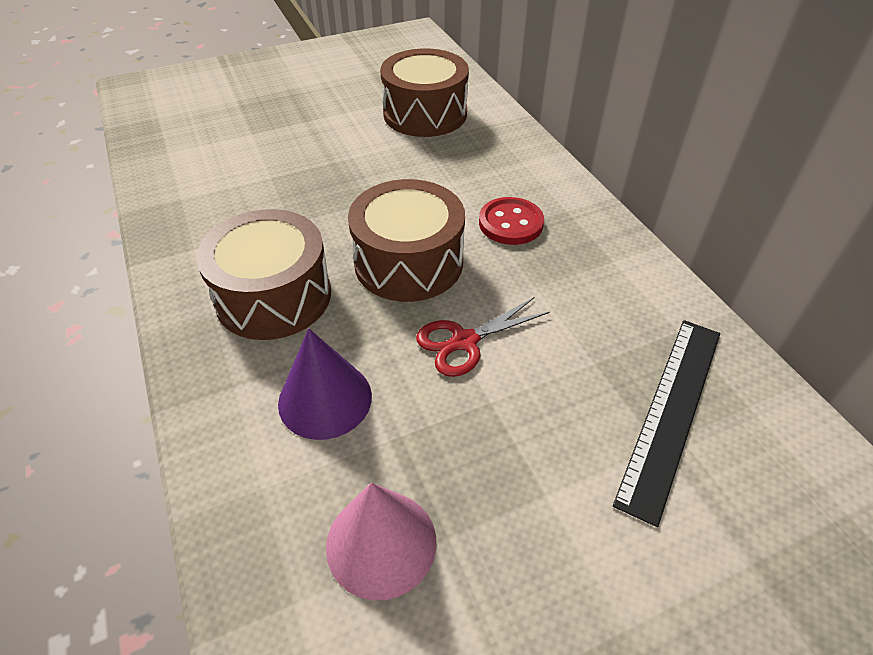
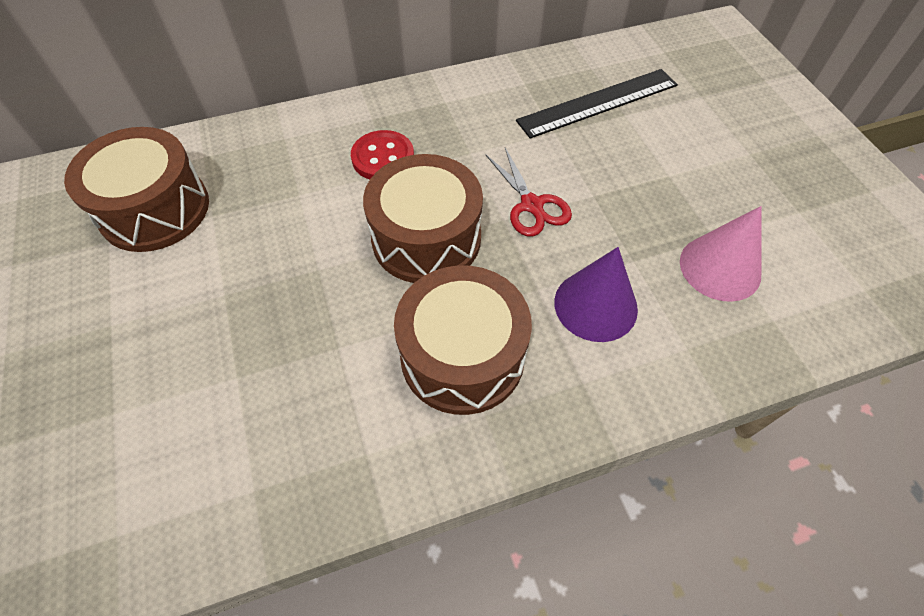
camera: 85 degrees left, 10 degrees up
(672, 411) = (598, 102): black ruler -> black ruler turned 60 degrees counterclockwise

